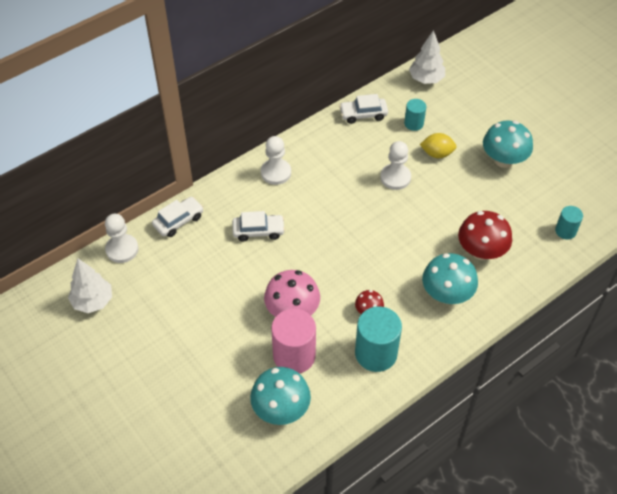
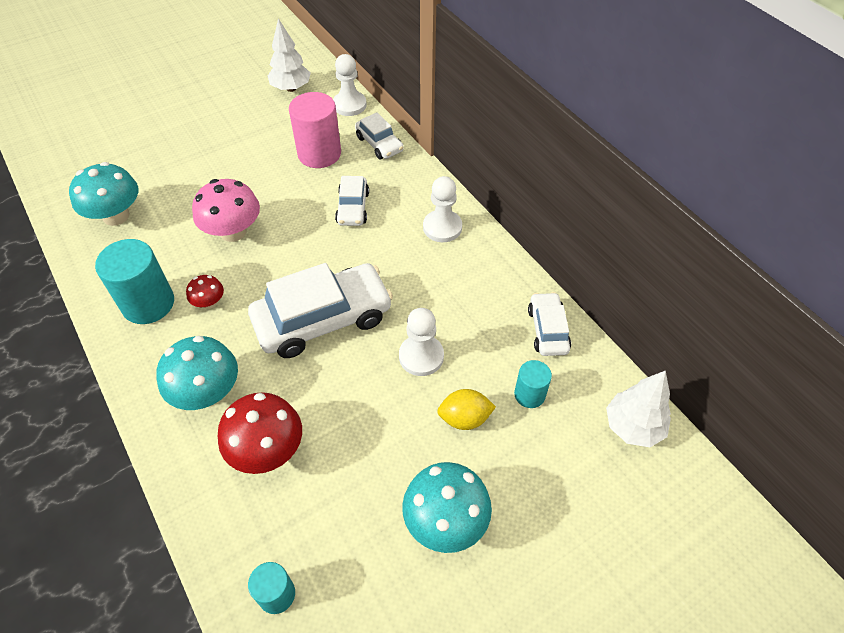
camera: 95 degrees right, 0 degrees up
(294, 355) = (174, 230): pink cylinder -> pink cylinder (319, 154)
(373, 235) = (323, 319): none -> white car
(437, 154) = (464, 418): yellow lemon -> yellow lemon turned 75 degrees clockwise

